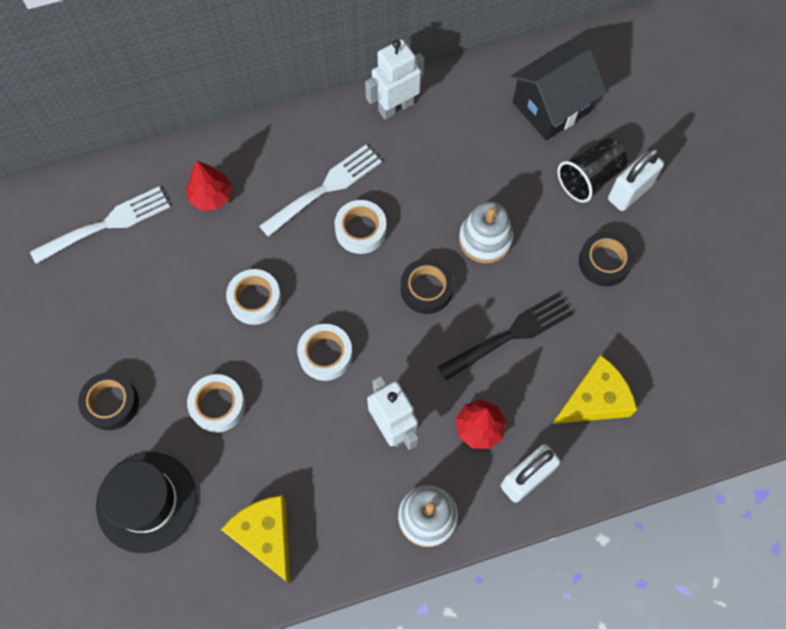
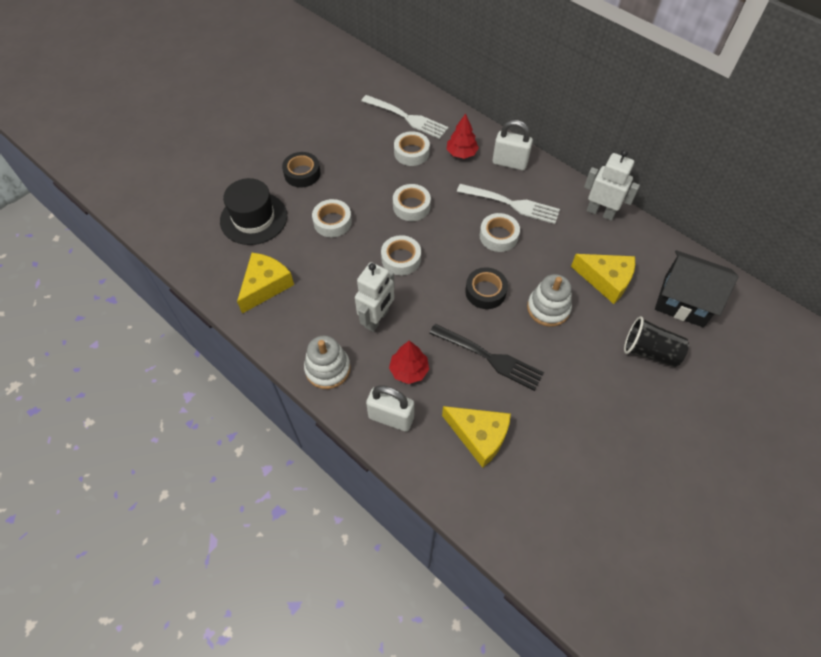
camera: 60 degrees right, 10 degrees down
(170, 252) = (411, 153): none -> white tape
(484, 161) = (606, 280): none -> yellow cheese
(604, 262) = (591, 393): black tape -> none
(629, 192) = (661, 384): white padlock -> white padlock (509, 163)

